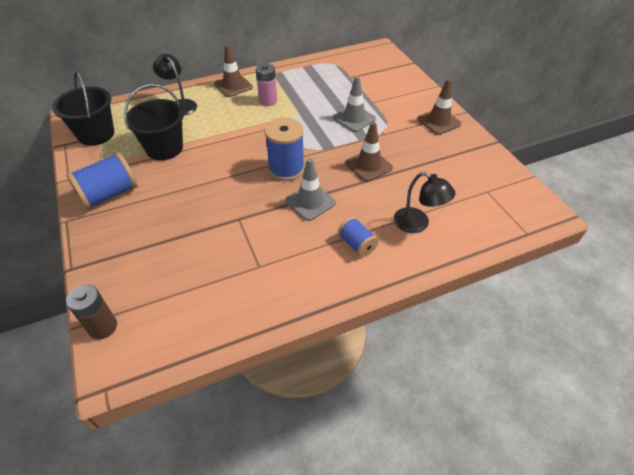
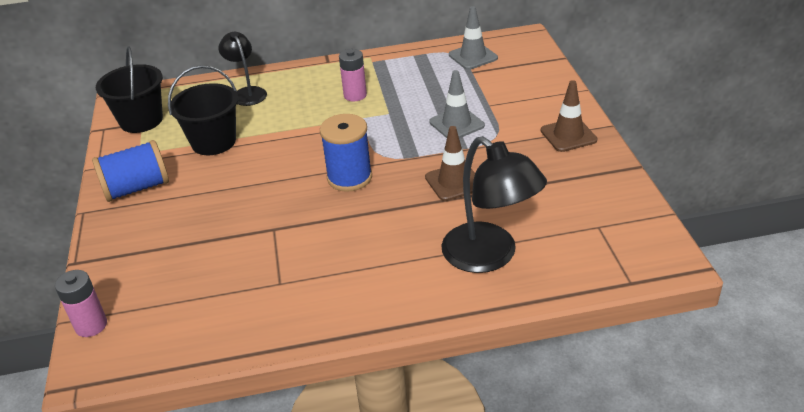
camera: 15 degrees right, 10 degrees down
(103, 327) = (91, 325): brown battery -> pink battery
(233, 86) = (318, 74): brown traffic cone -> none
(310, 202) = (365, 218): grey traffic cone -> grey traffic cone (473, 56)
(357, 244) = (404, 272): blue spool -> none
(418, 224) = (490, 256): black lamp -> black lamp, size x1.65

